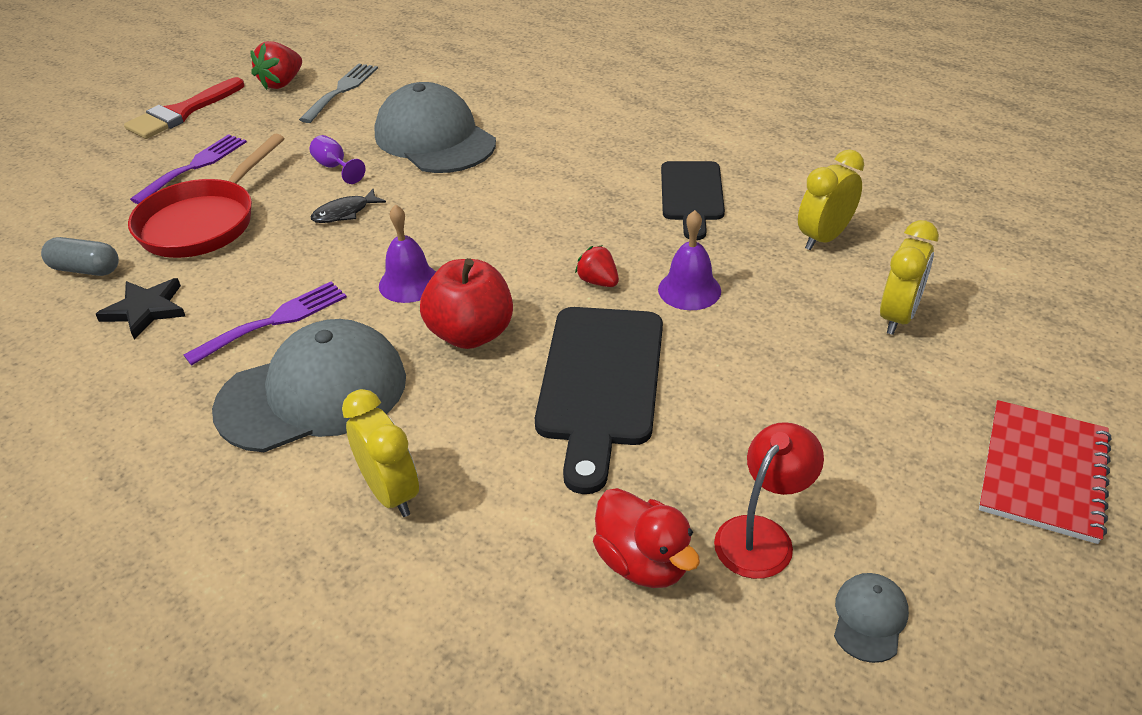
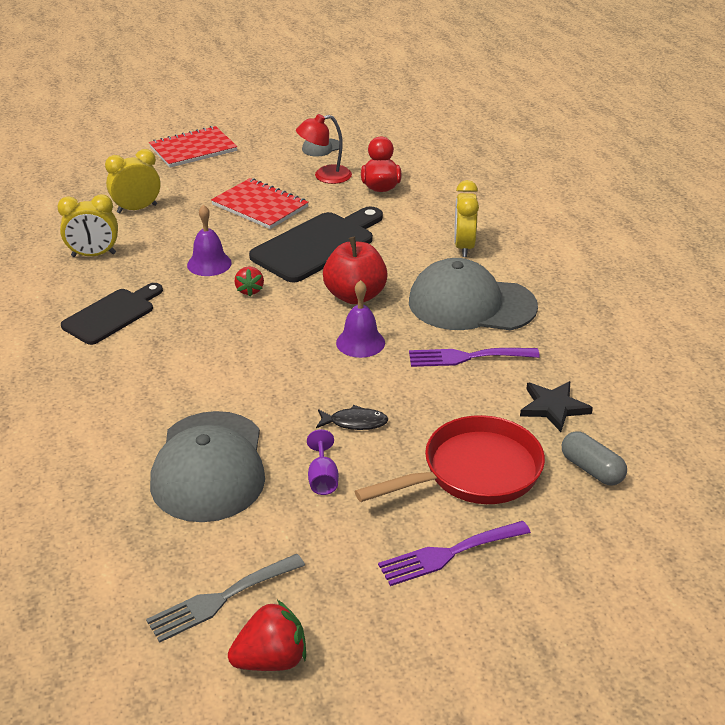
camera: 145 degrees left, 5 degrees down
(181, 113) = (420, 668): red brush -> none
(763, 409) = (260, 206): none -> red notebook

